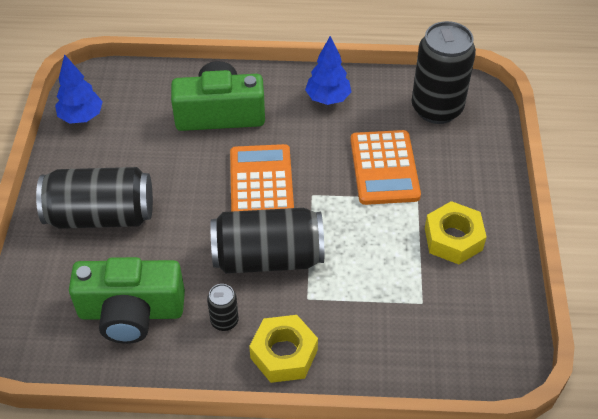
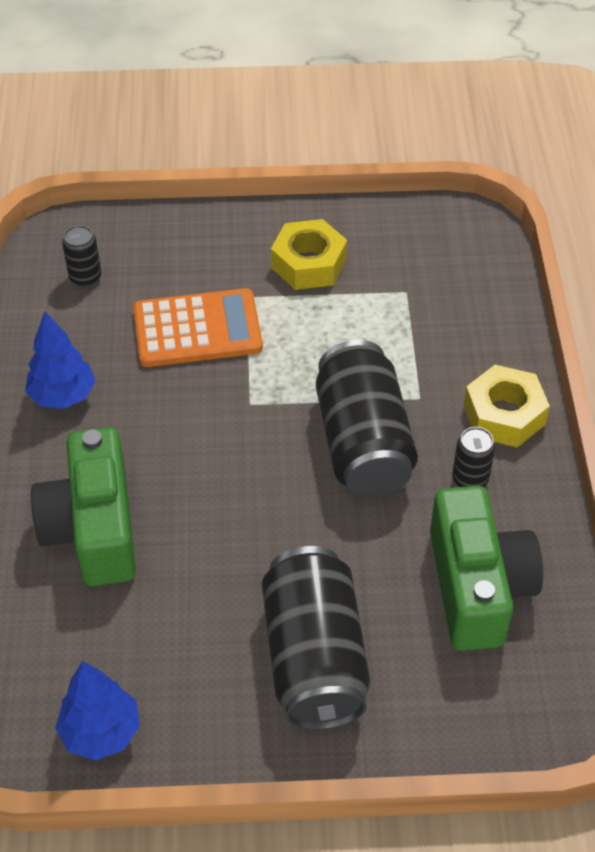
camera: 95 degrees left, 0 degrees up
(261, 183) = (233, 462): orange calculator -> none
(436, 108) = (85, 277): black can -> black can, size x0.45

